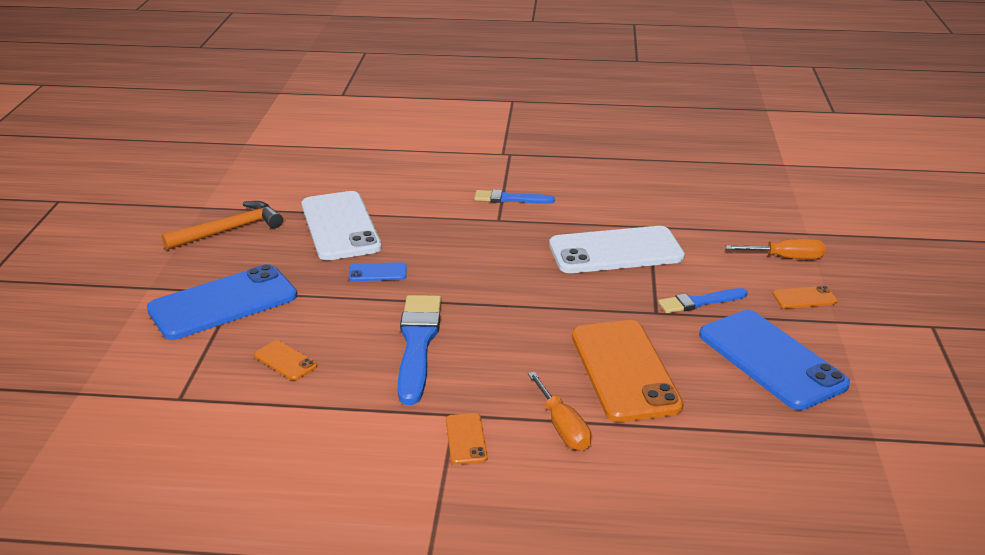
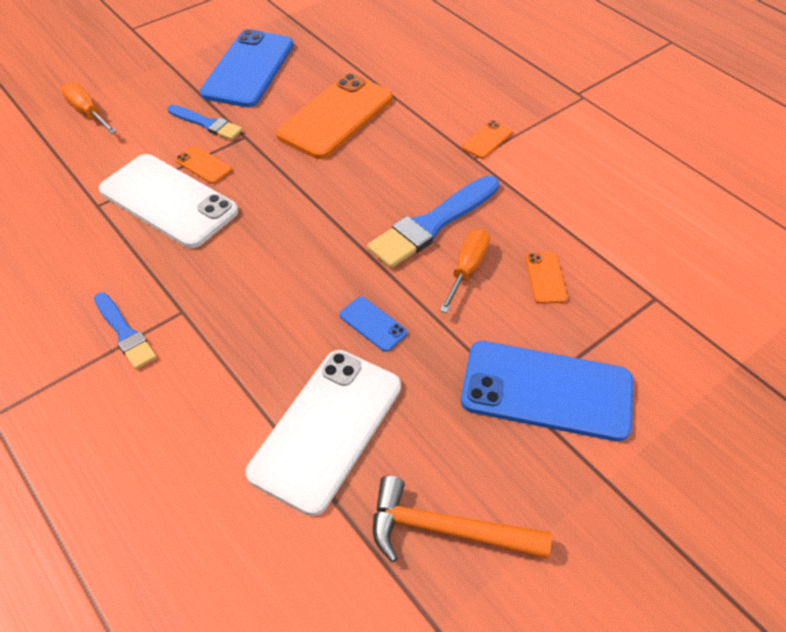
camera: 135 degrees left, 20 degrees up
(562, 427) = (424, 111): orange screwdriver -> orange screwdriver (467, 269)
(804, 298) = (147, 83): orange phone -> orange phone (203, 165)

